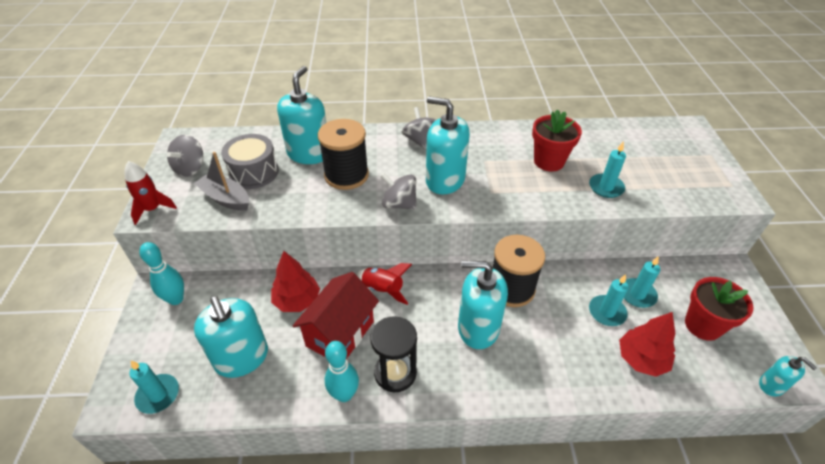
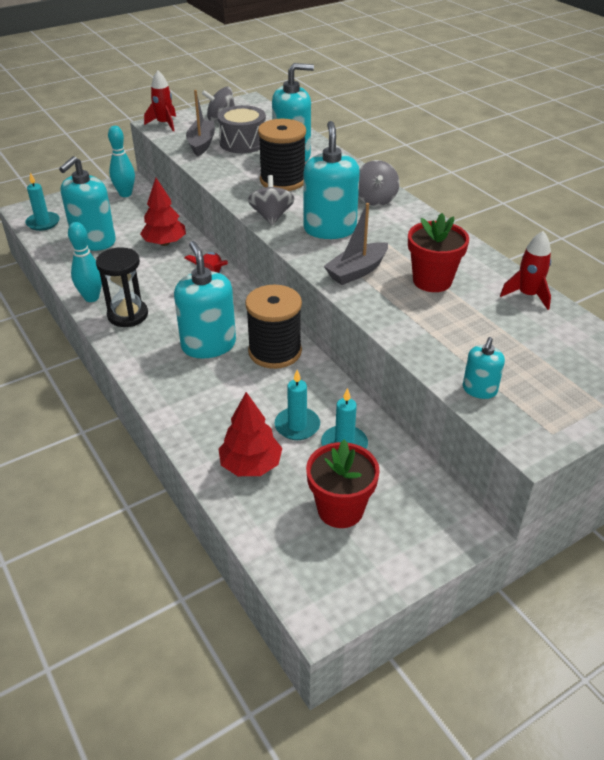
camera: 60 degrees right, 5 degrees down
(340, 333) = (147, 275): red house -> none
(420, 140) = (375, 199): grey spinning top -> grey spinning top turned 135 degrees clockwise
(514, 191) = (357, 271): none -> grey boat
(588, 131) = (527, 295): none -> red rocket
(606, 187) = (429, 329): turquoise candle -> none
(771, 385) = (291, 585): turquoise soap dispenser -> turquoise soap dispenser (479, 390)

